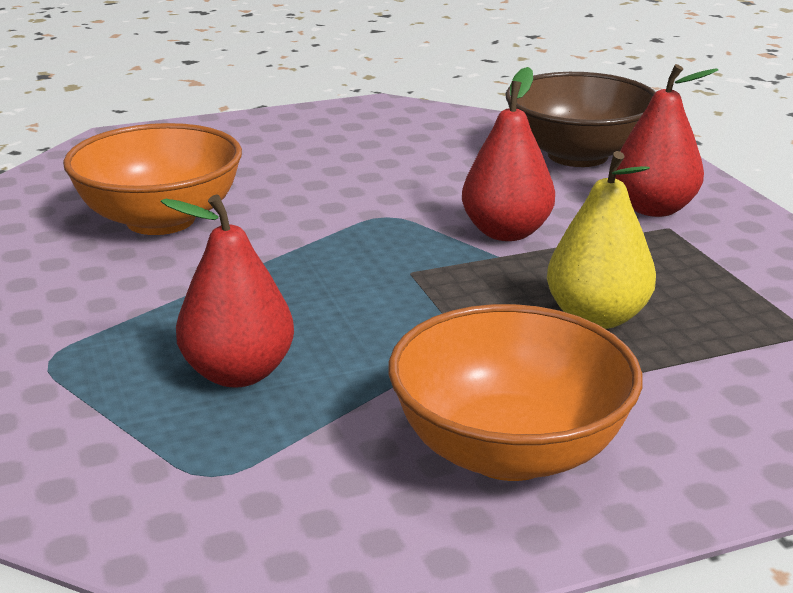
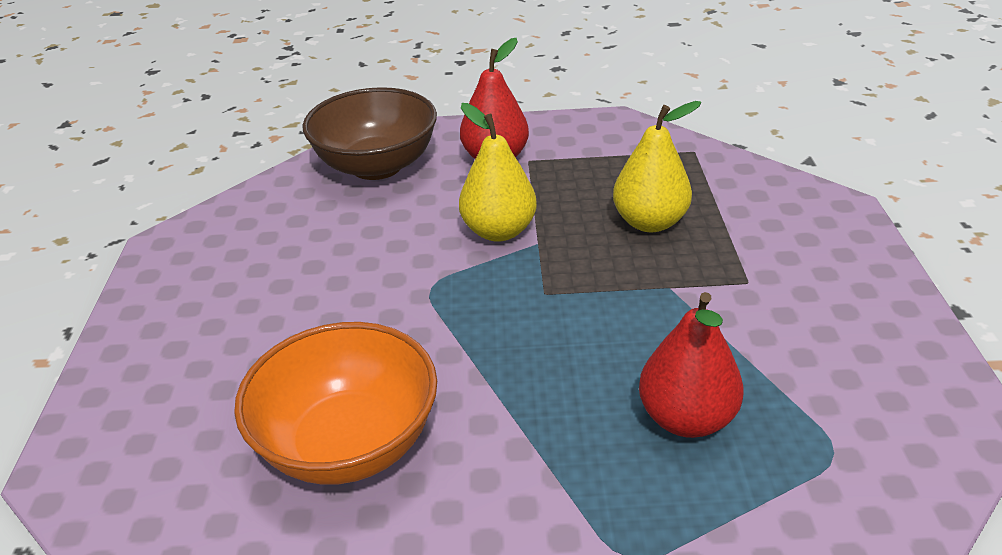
camera: 70 degrees left, 10 degrees up
(506, 232) = (499, 231): red pear -> yellow pear
(509, 451) = (813, 298): orange bowl -> none

